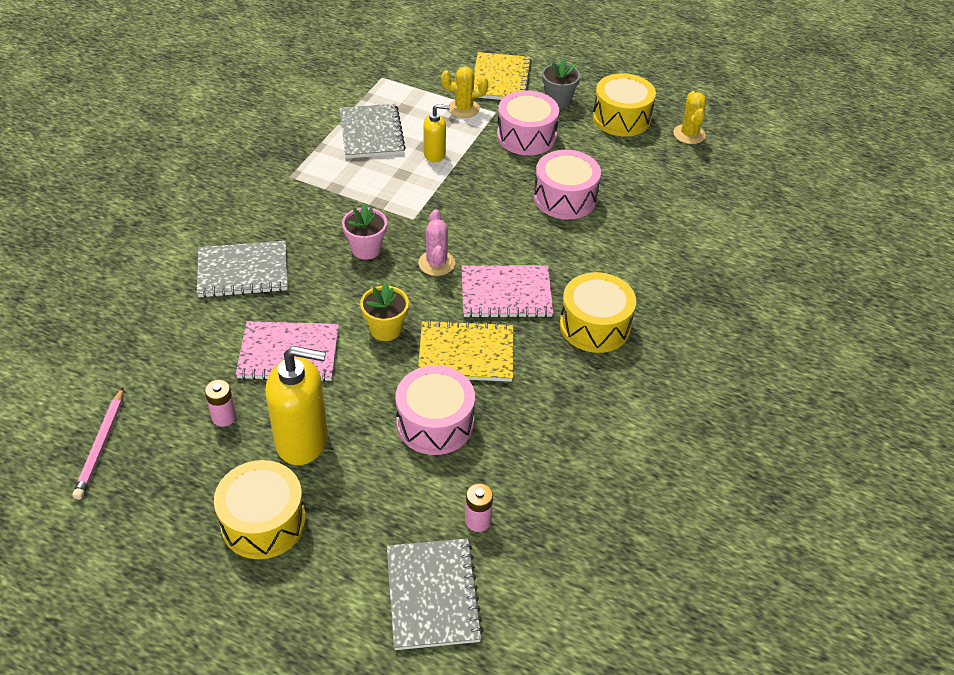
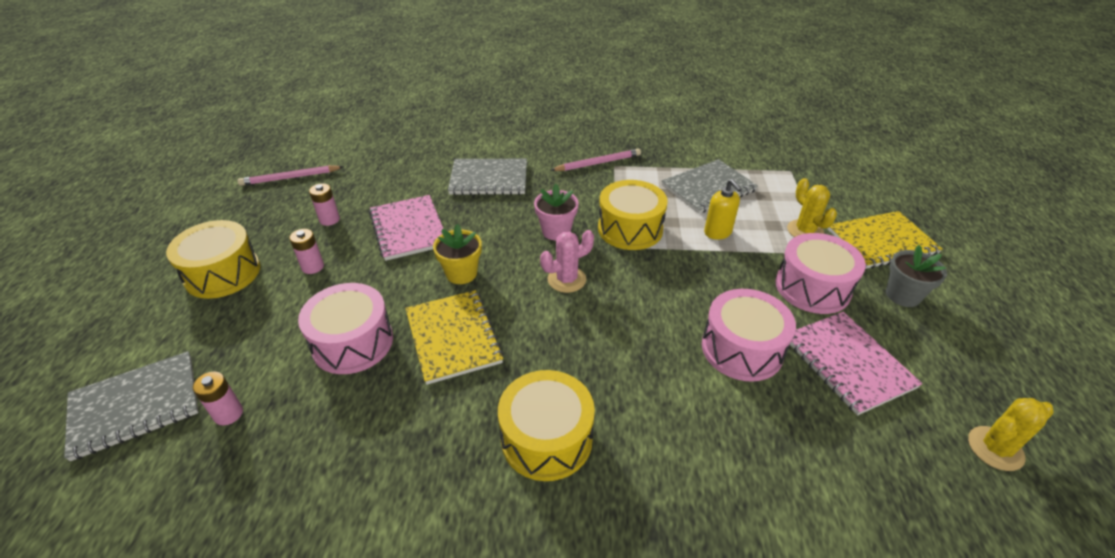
camera: 70 degrees right, 5 degrees down
(243, 271) = (489, 179): grey notebook -> grey notebook turned 60 degrees counterclockwise
(277, 185) = (598, 163): none -> pink pencil
(302, 441) = (313, 267): yellow soap dispenser -> pink battery
(506, 294) = (554, 343): pink notebook -> pink notebook (847, 363)
(621, 118) = (940, 362): yellow drum -> yellow drum (630, 229)

